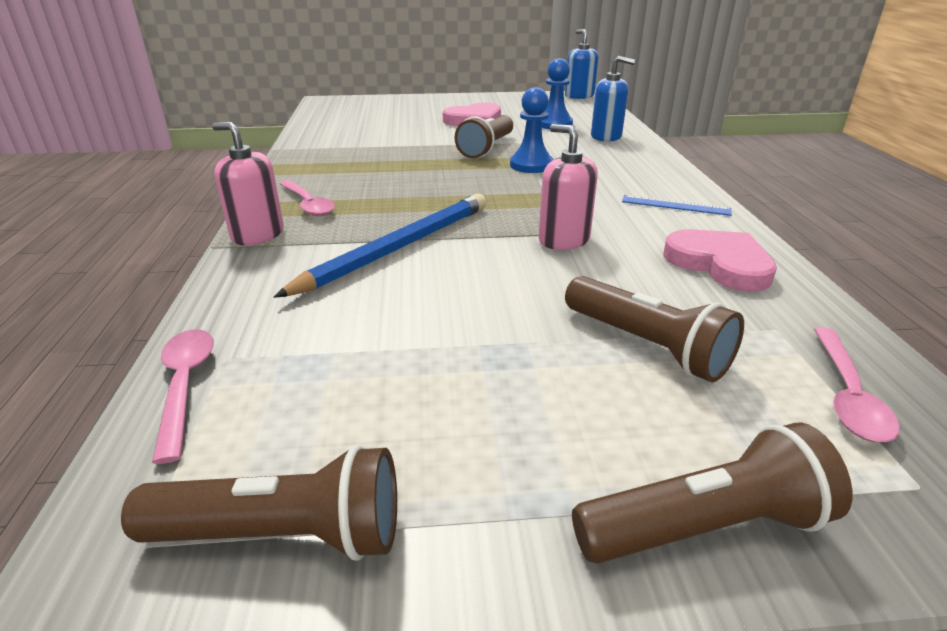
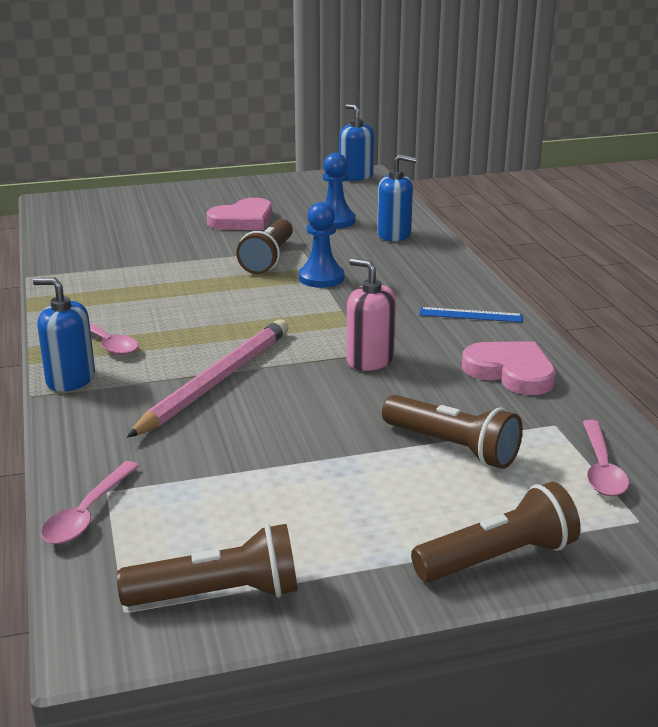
camera: 10 degrees left, 5 degrees down
(185, 385) = (87, 514): pink spoon -> pink spoon turned 135 degrees counterclockwise
(257, 235) = (70, 379): pink soap dispenser -> blue soap dispenser
(398, 247) = (216, 381): blue pencil -> pink pencil

